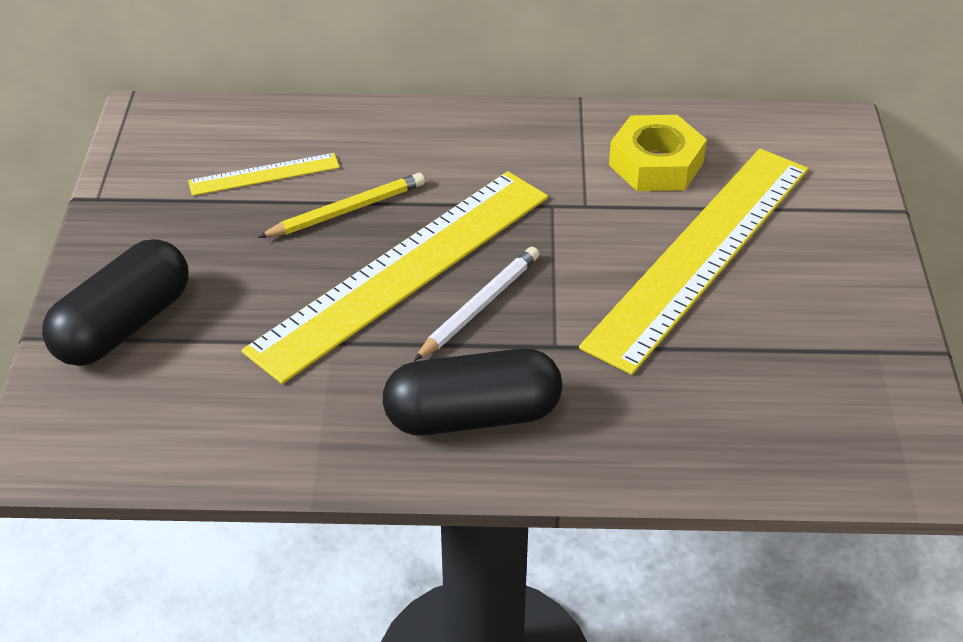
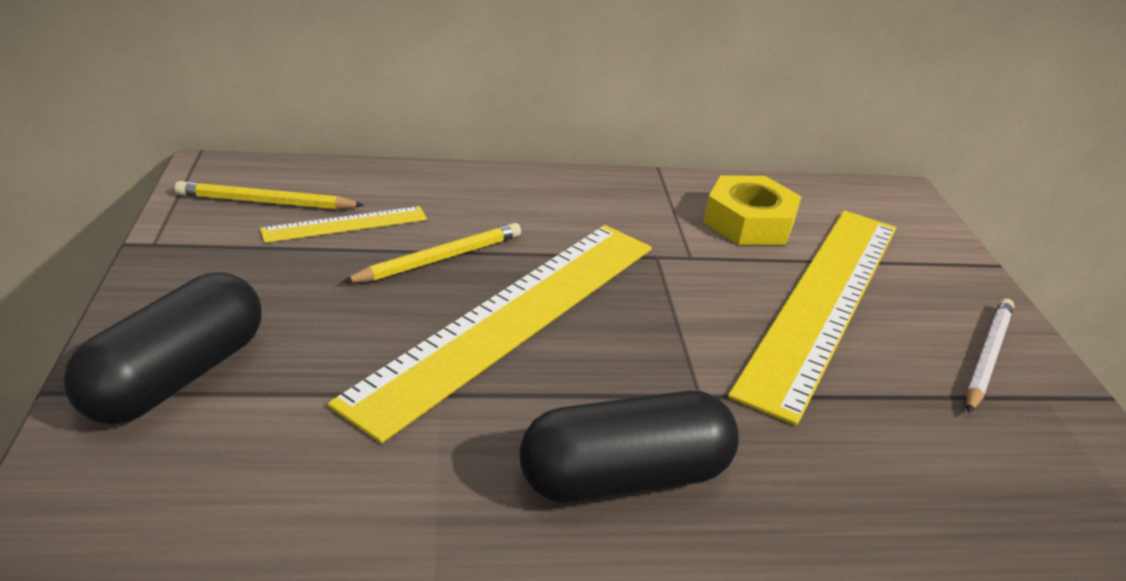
camera: 10 degrees left, 10 degrees down
(193, 150) = (266, 202): none -> yellow pencil
(480, 306) = (605, 353): white pencil -> white pencil (987, 357)

